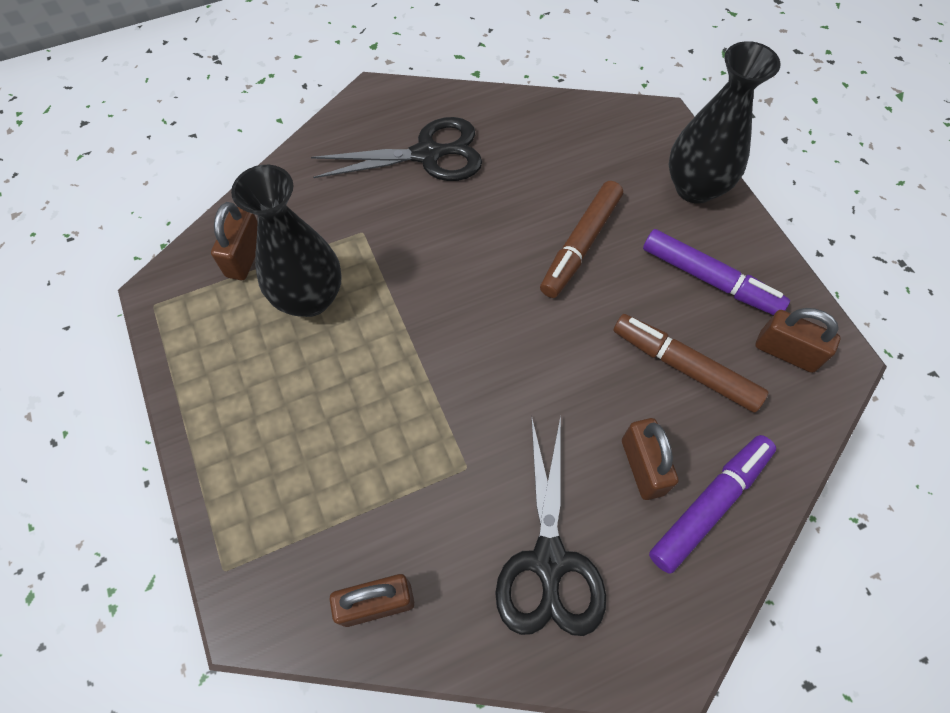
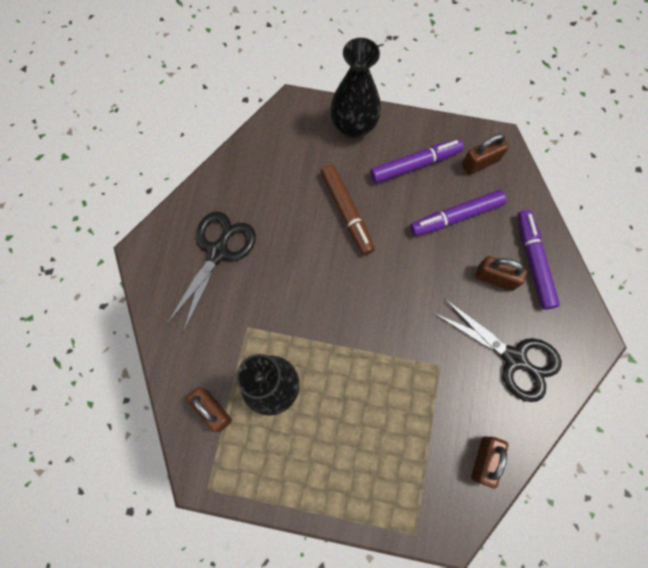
camera: 55 degrees left, 10 degrees up
(684, 367) = (456, 216): brown marker -> purple marker

